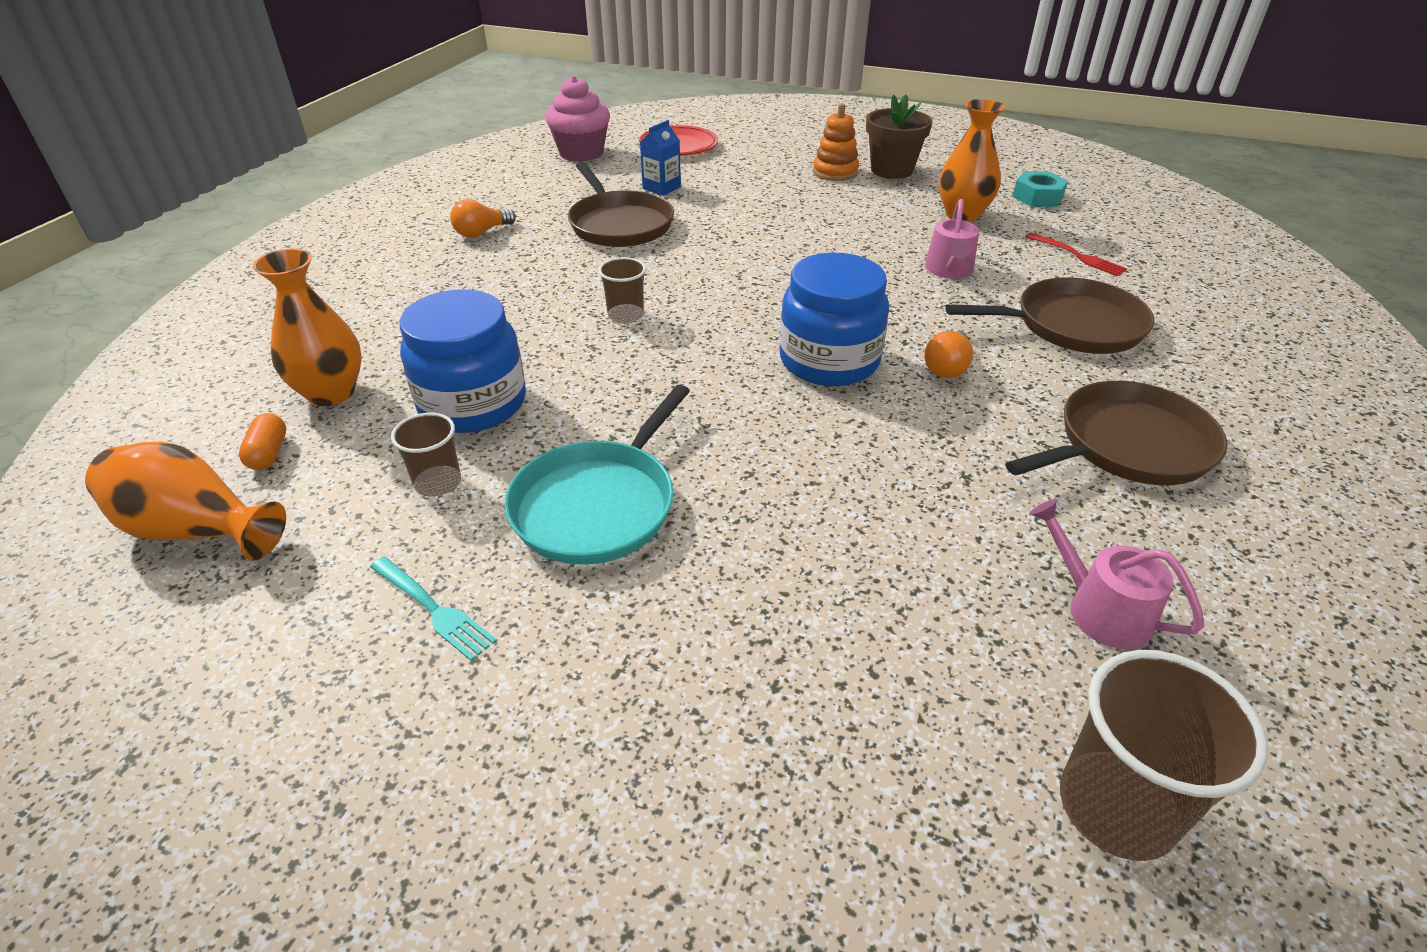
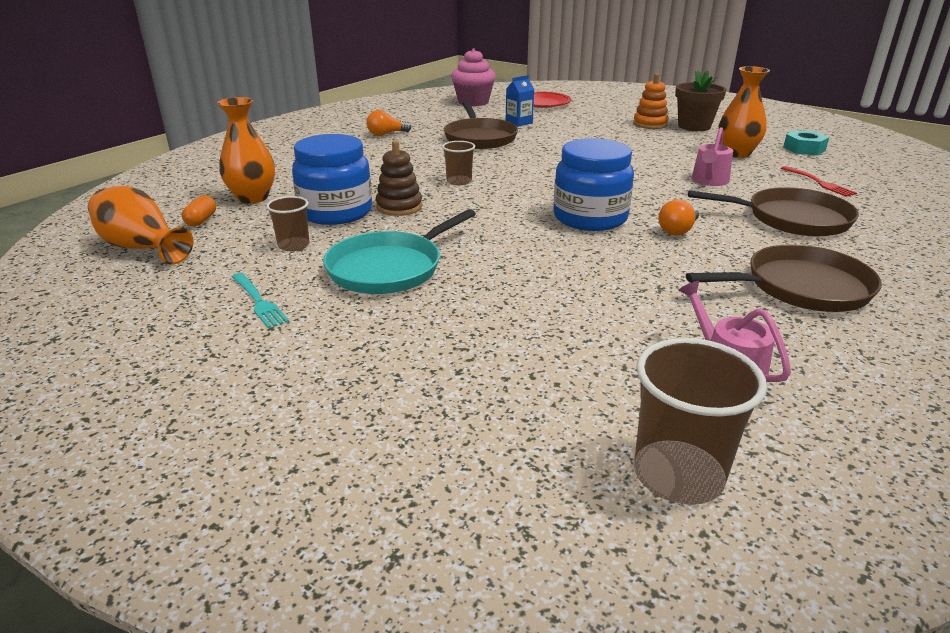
camera: 15 degrees right, 10 degrees down
(562, 379) = (399, 207): none -> brown stacking toy

